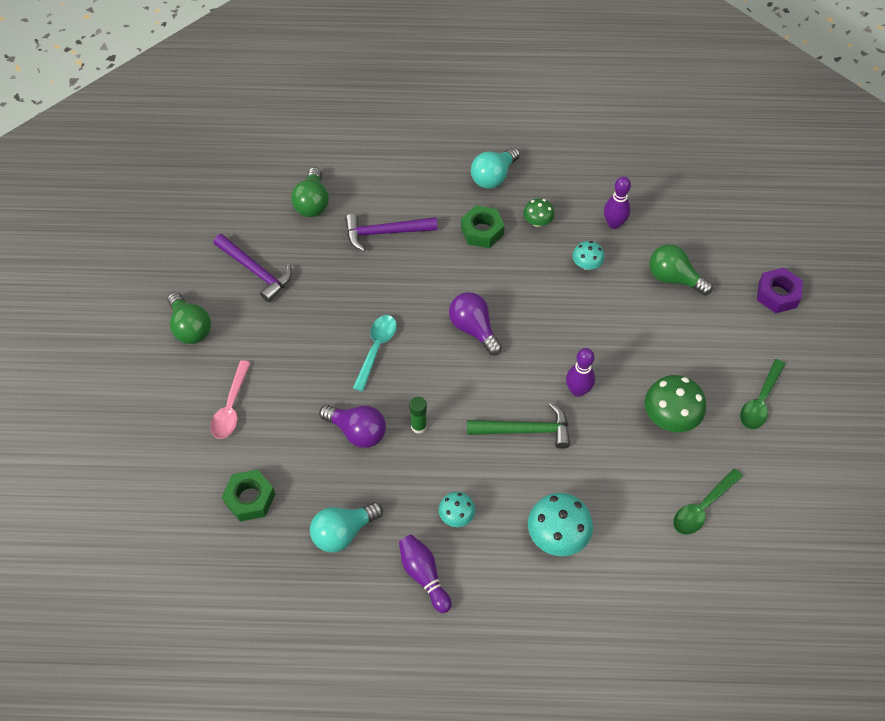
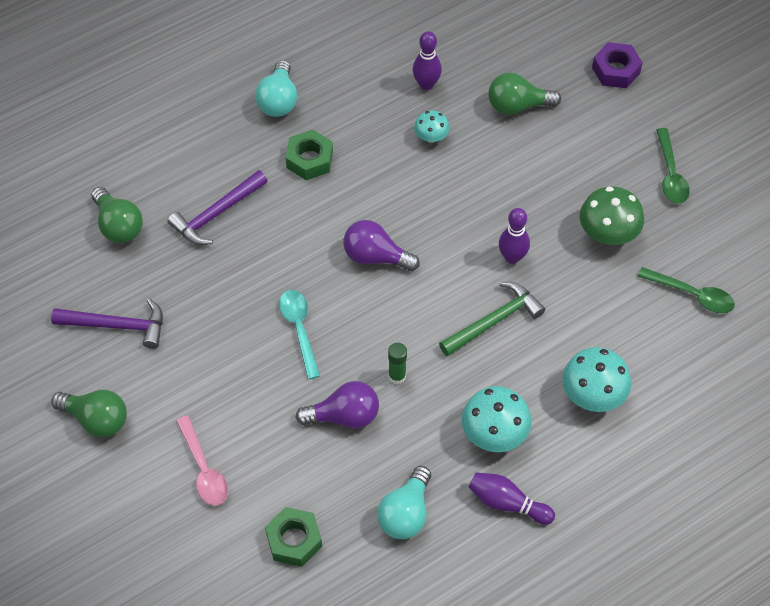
camera: 35 degrees left, 0 degrees up
(456, 516) = (494, 434): turquoise mushroom -> turquoise mushroom, size x1.74
(537, 222) = (355, 121): green mushroom -> none
(702, 507) = (692, 294): green spoon -> green spoon turned 75 degrees counterclockwise

